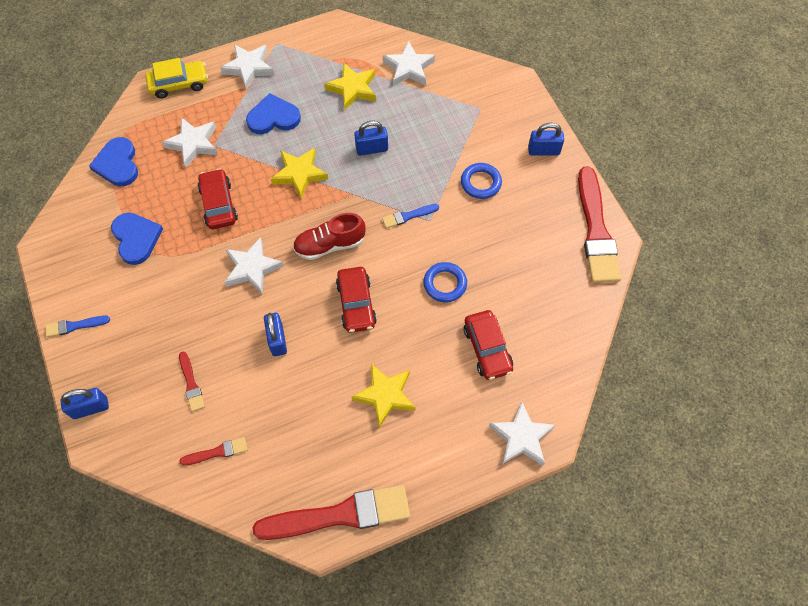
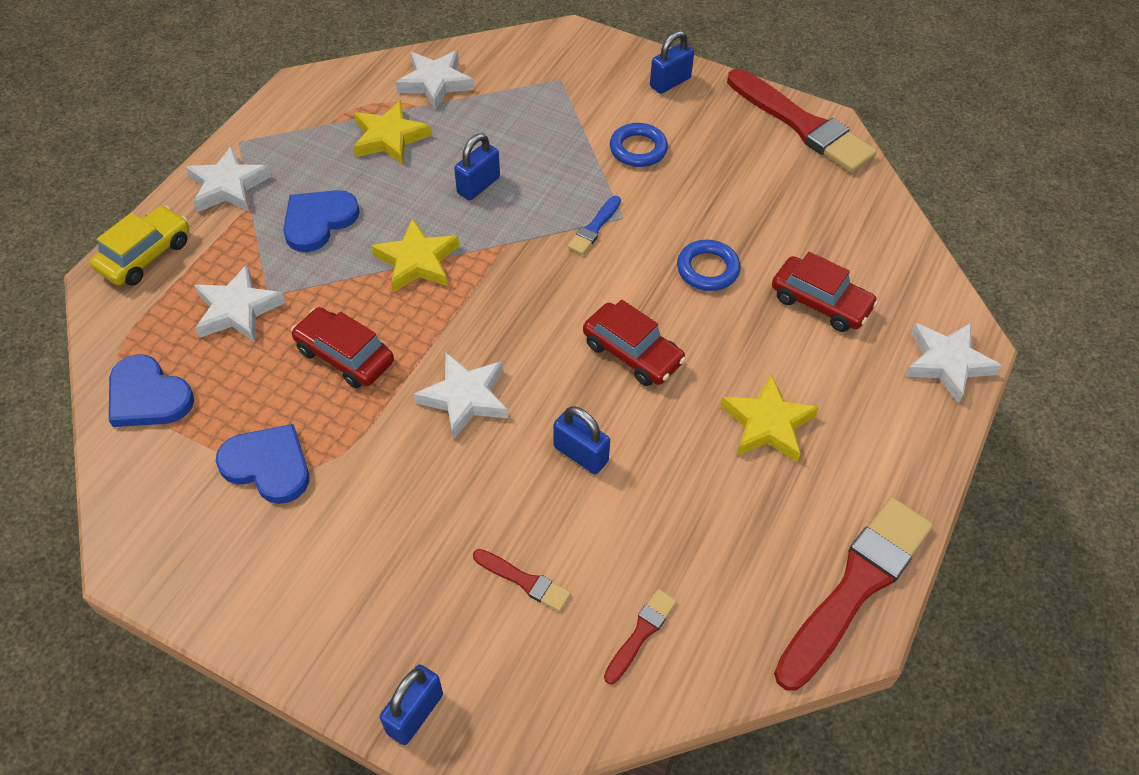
camera: 40 degrees left, 10 degrees down
(74, 326) = (285, 630): blue brush -> none
(330, 245) = (535, 312): red shoe -> none

